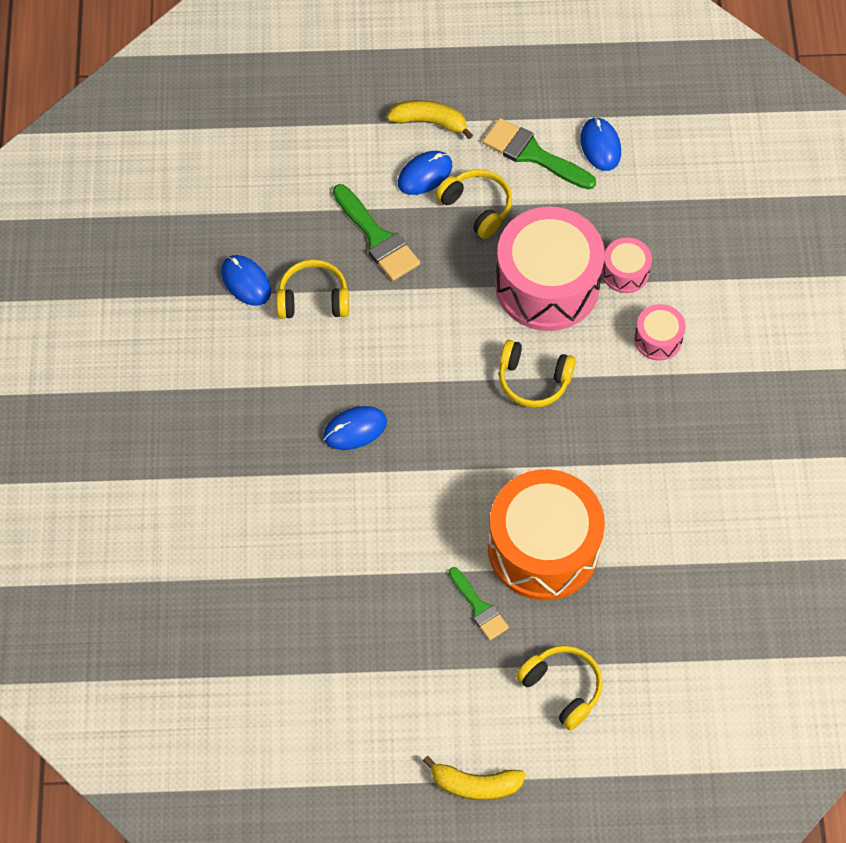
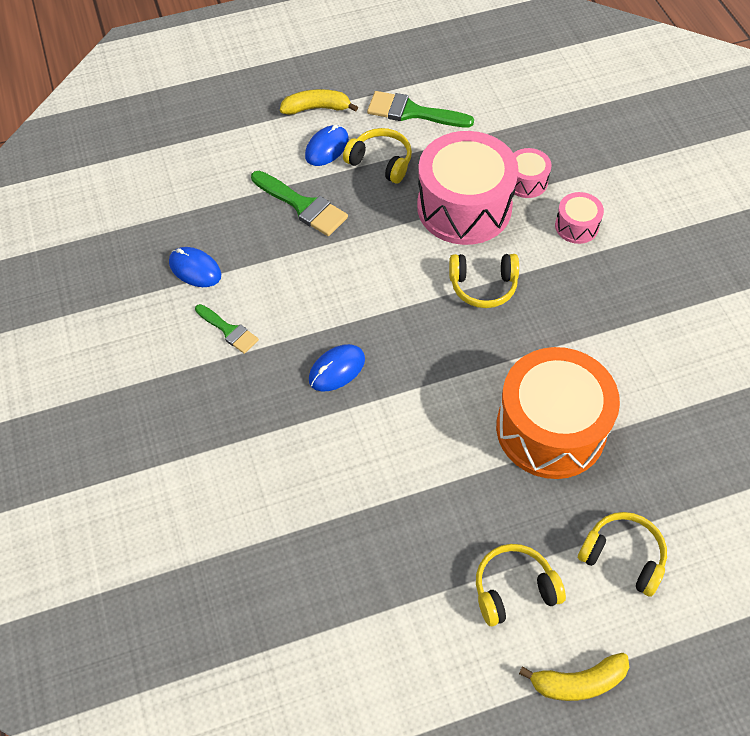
camera: 15 degrees left, 5 degrees down
(313, 299) = (261, 268): yellow headphones -> yellow headphones (514, 589)
(479, 607) = (513, 501): green brush -> green brush (228, 330)
(600, 146) = (466, 93): blue mouse -> none

